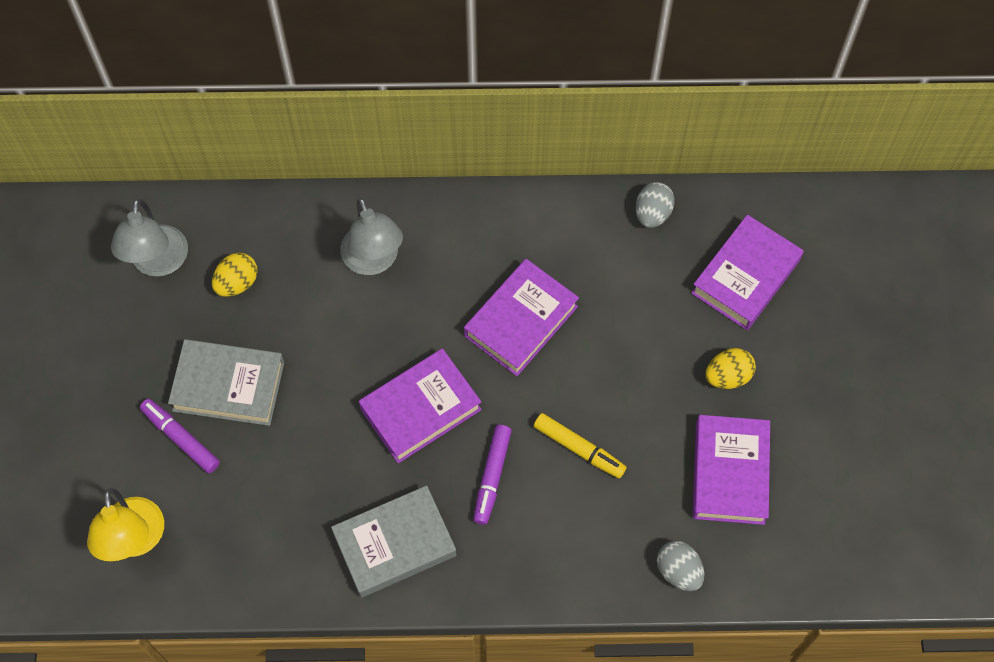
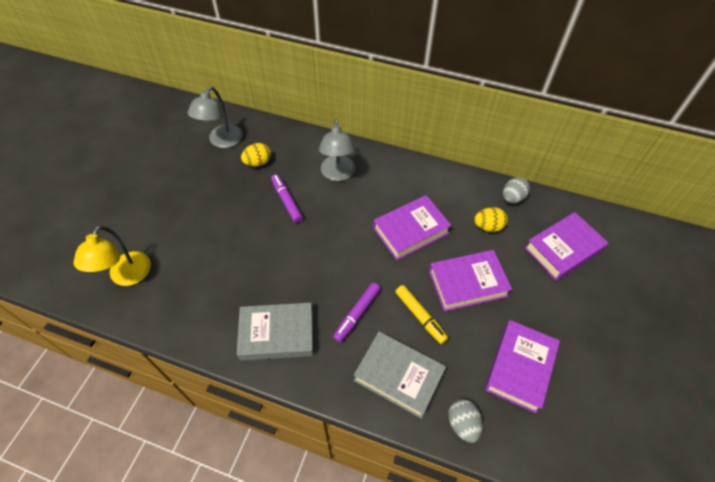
camera: 20 degrees right, 10 degrees down
(181, 438) = (184, 230): purple marker -> purple marker (286, 201)
(228, 386) = (225, 211): grey book -> grey book (398, 376)
(420, 409) = (329, 259): purple book -> purple book (467, 283)
(728, 376) = (535, 304): yellow egg -> yellow egg (488, 226)

